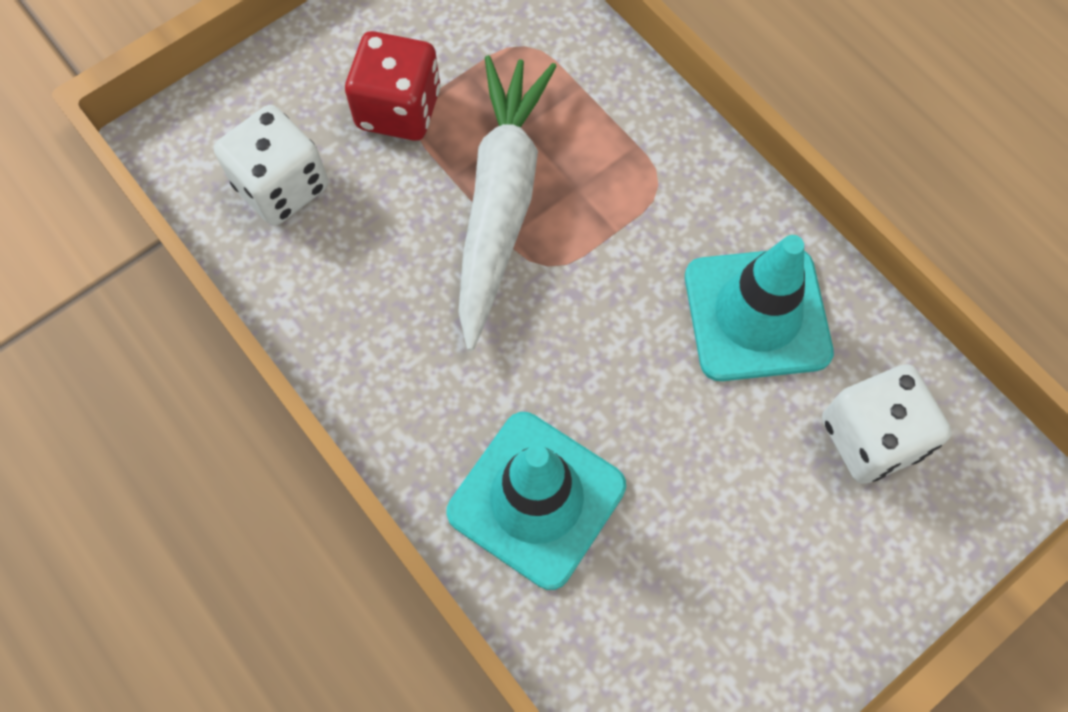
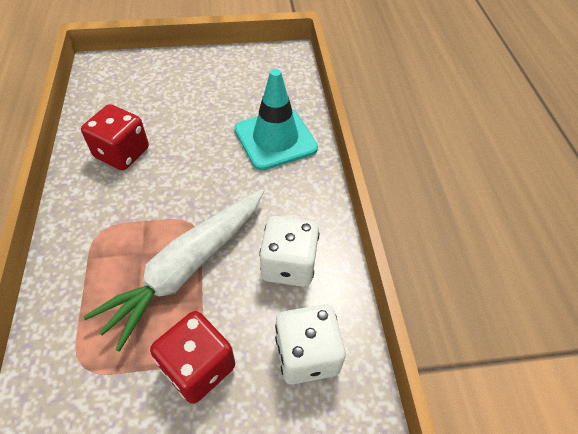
camera: 150 degrees left, 15 degrees down
(757, 314) = (122, 153): turquoise traffic cone -> red dice
(870, 437) = (130, 96): white dice -> white dice (288, 265)

